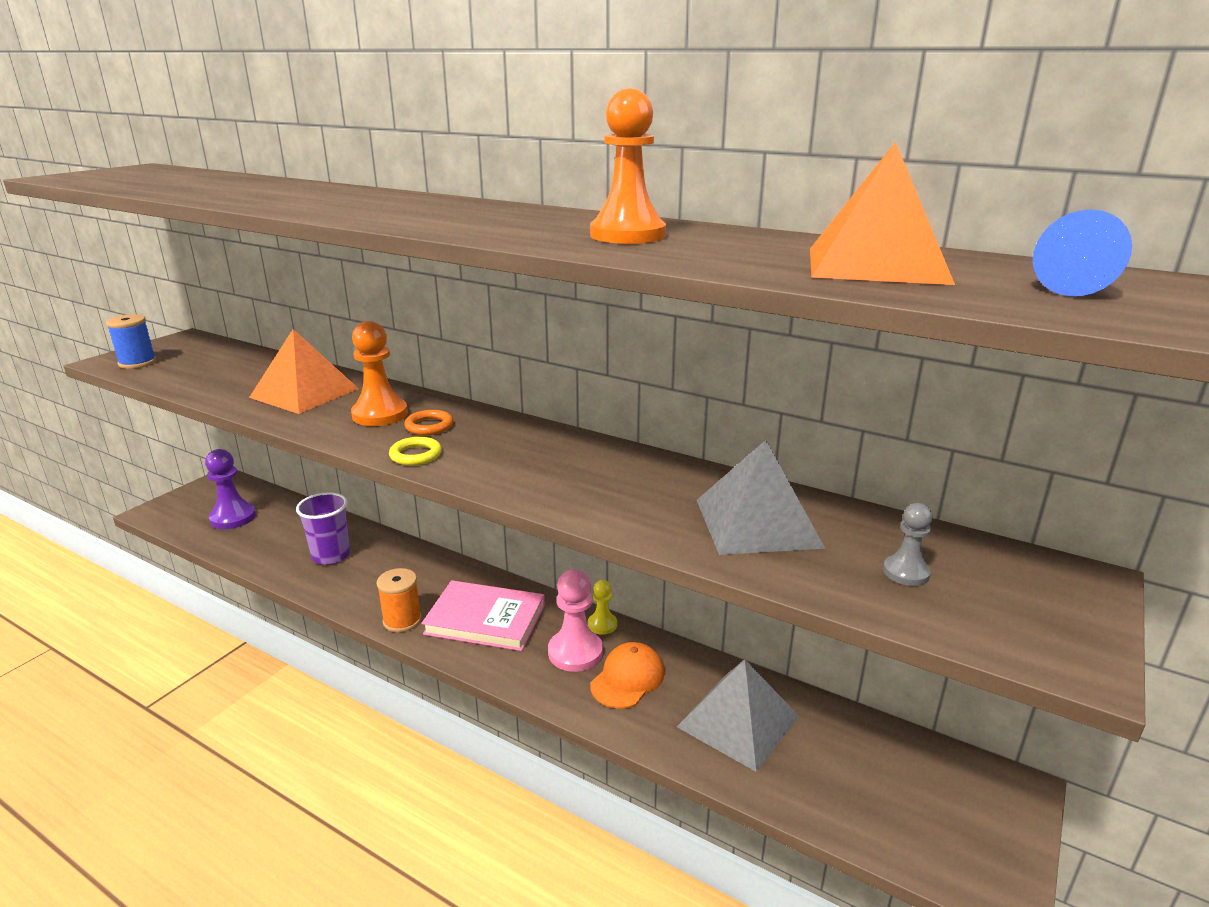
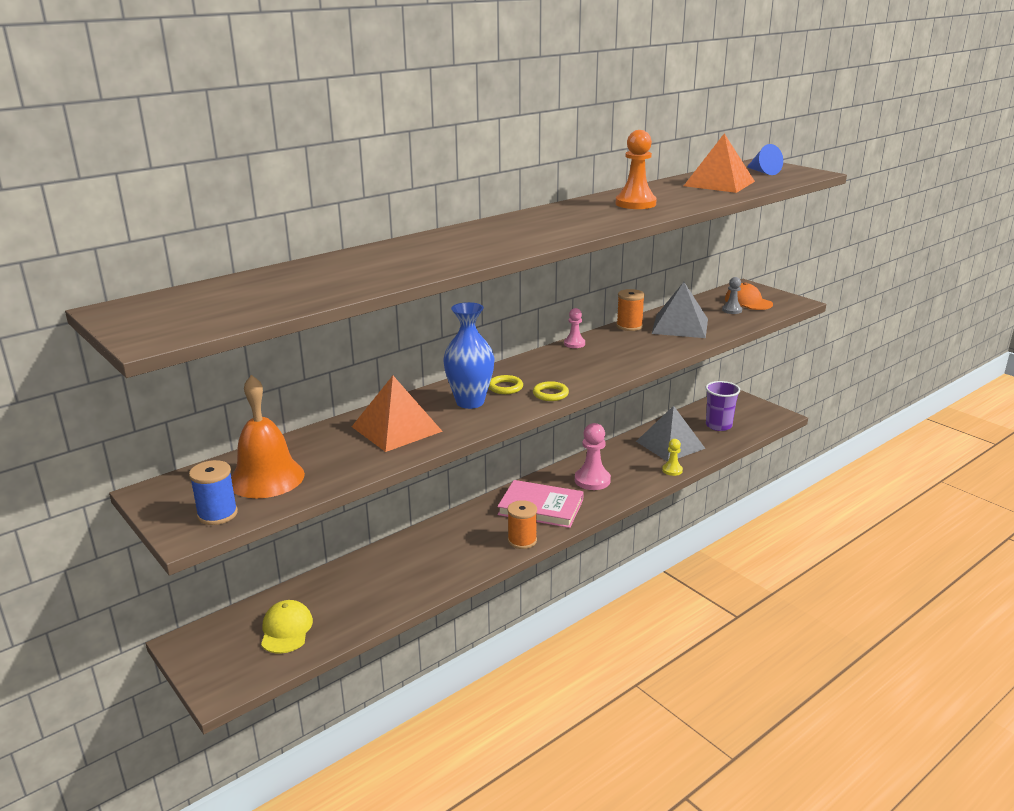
camera: 70 degrees left, 0 degrees up
(201, 365) = (266, 478): none -> orange bell
(233, 517) = (286, 630): purple pawn -> yellow cap
(331, 555) = (407, 570): purple cup -> purple cup (718, 425)
(380, 414) = (470, 402): orange pawn -> blue vase
(429, 426) = (505, 387): orange ring -> yellow ring
(485, 619) = (540, 507): pink book -> pink book turned 75 degrees clockwise
(602, 624) = (570, 467): yellow pawn -> yellow pawn (672, 470)
(604, 447) = (574, 344): none -> pink pawn
(627, 678) = (624, 468): orange cap -> orange cap (748, 302)
(713, 478) = (629, 326): none -> orange spool

